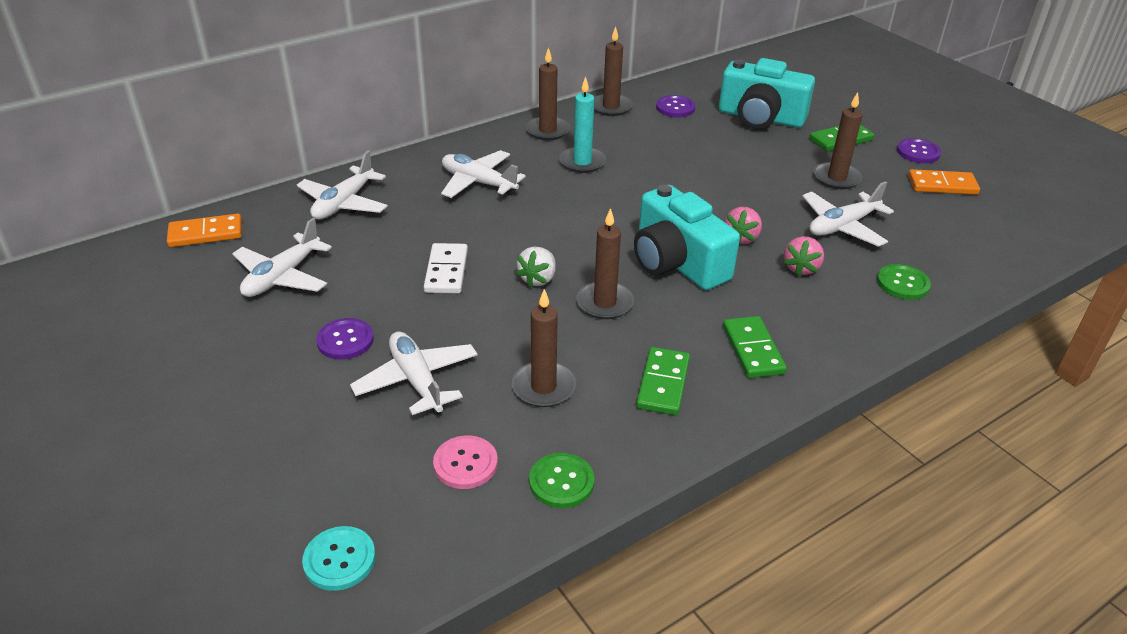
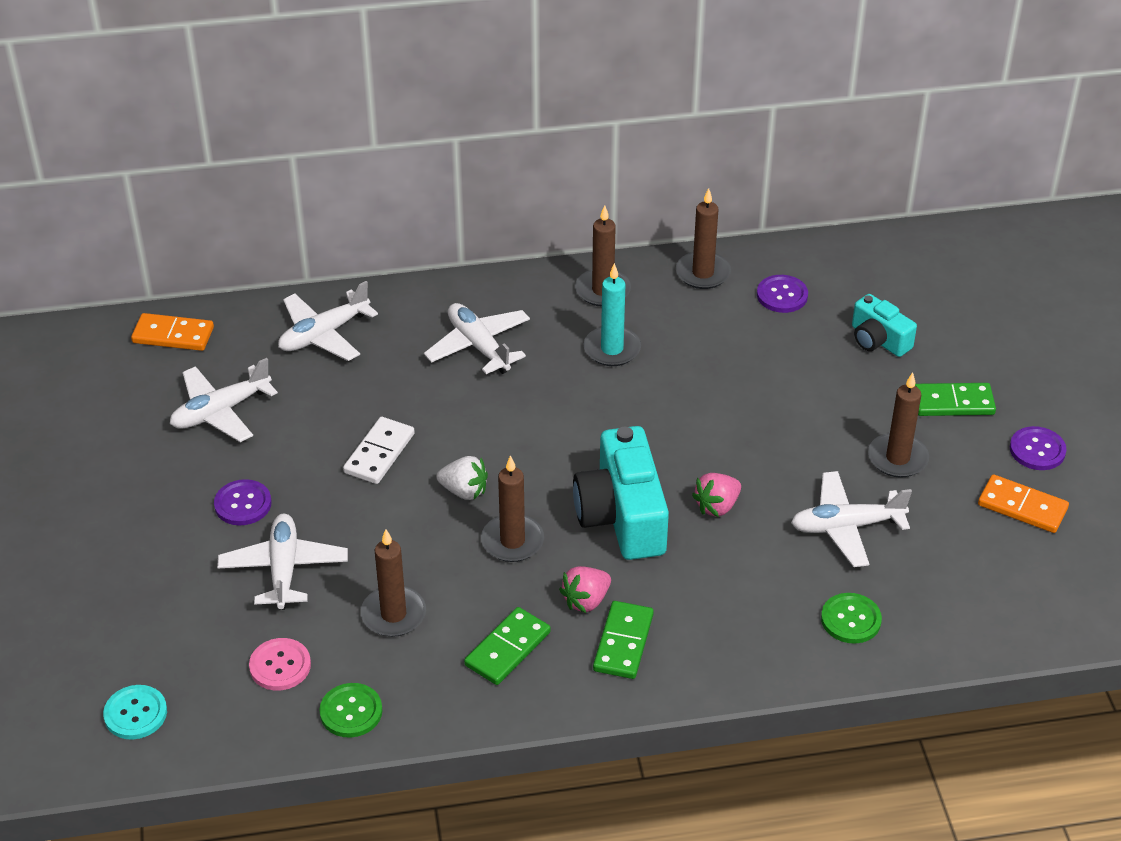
camera: 25 degrees right, 5 degrees up
(538, 279) = (464, 491): white strawberry -> white strawberry turned 120 degrees counterclockwise
(760, 117) = (878, 340): turquoise camera -> turquoise camera, size x0.57
(801, 268) = (752, 565): pink strawberry -> pink strawberry (586, 600)

